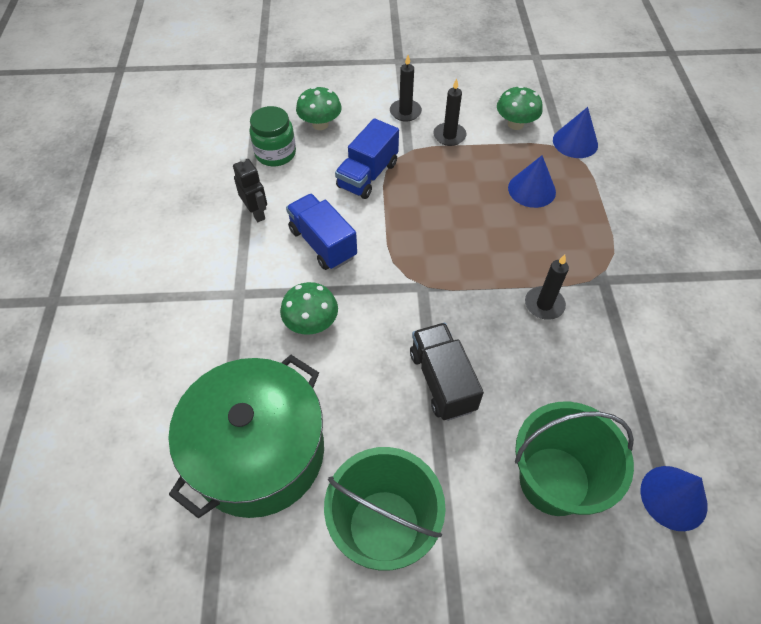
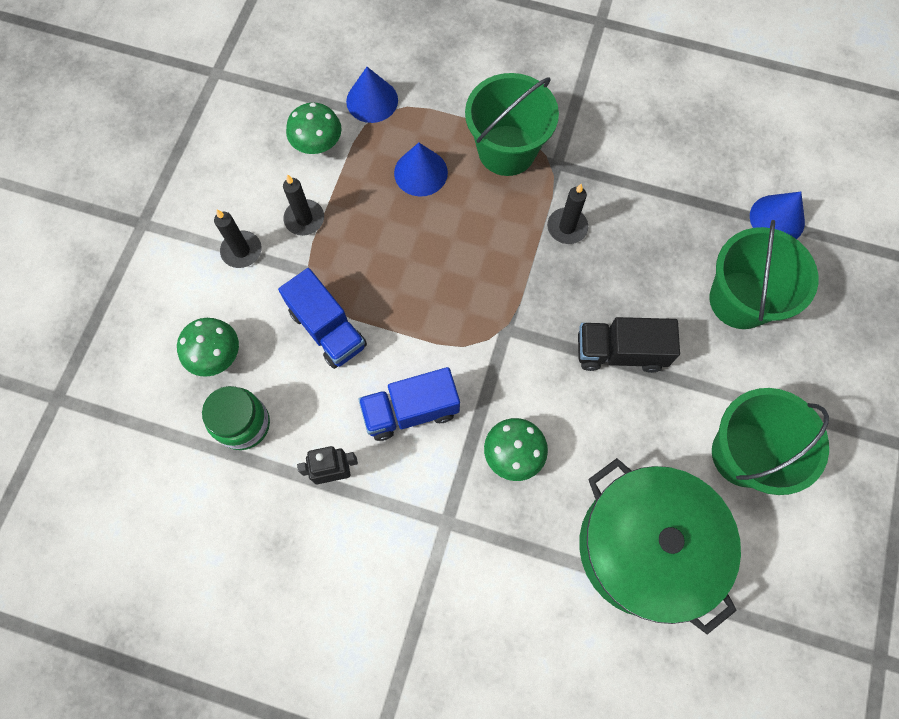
camera: 70 degrees left, 15 degrees up
(591, 239) = (506, 150): none -> green bucket

